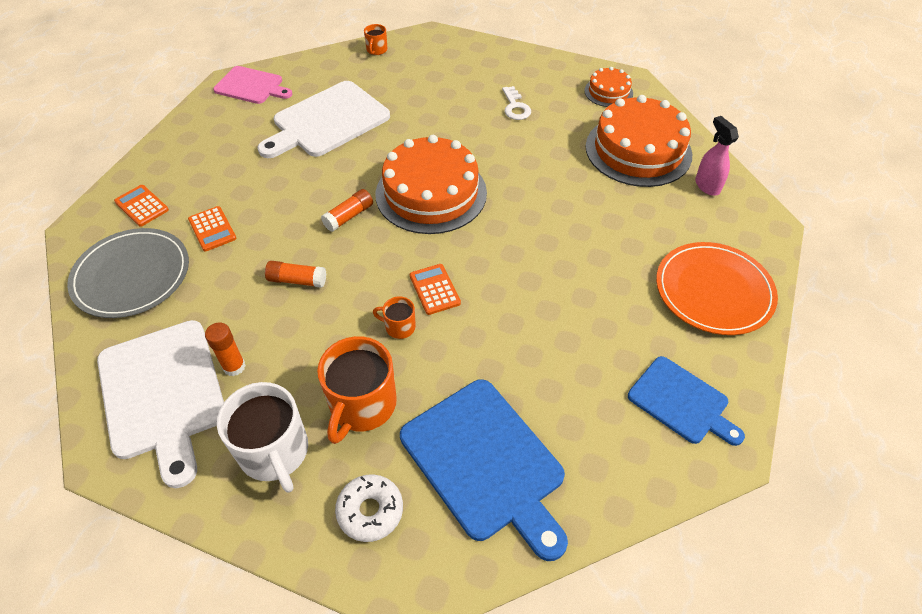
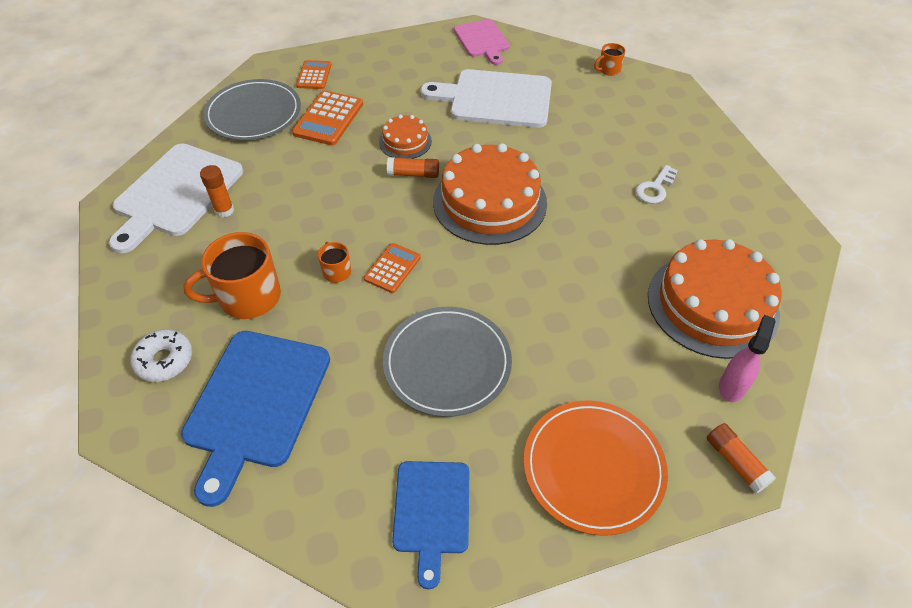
camera: 50 degrees right, 0 degrees up
(212, 229) = (328, 118): orange calculator -> orange calculator, size x1.57
(274, 452) = (174, 277): white mug -> none
(297, 280) = (326, 189): orange glue stick -> orange glue stick (735, 462)
(560, 313) = (447, 363): none -> grey plate
(608, 92) = (764, 237): orange cake -> orange cake (405, 141)

